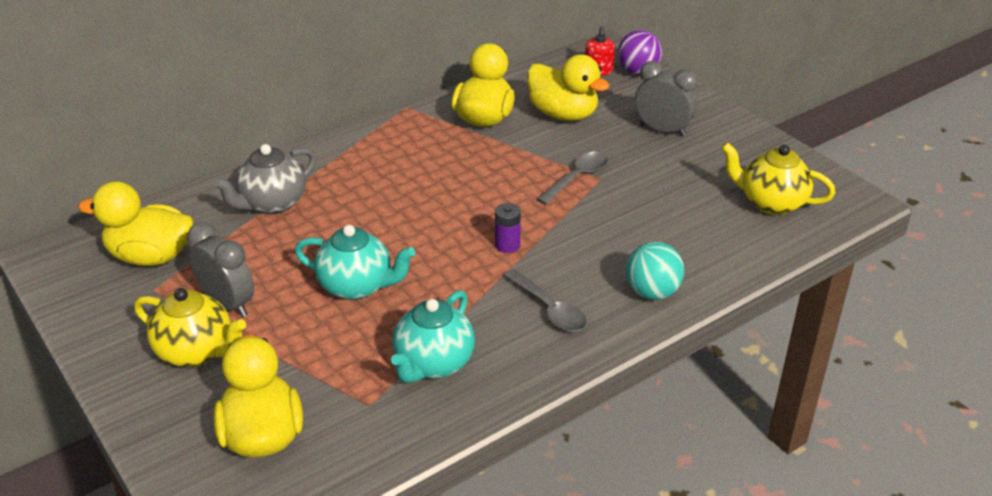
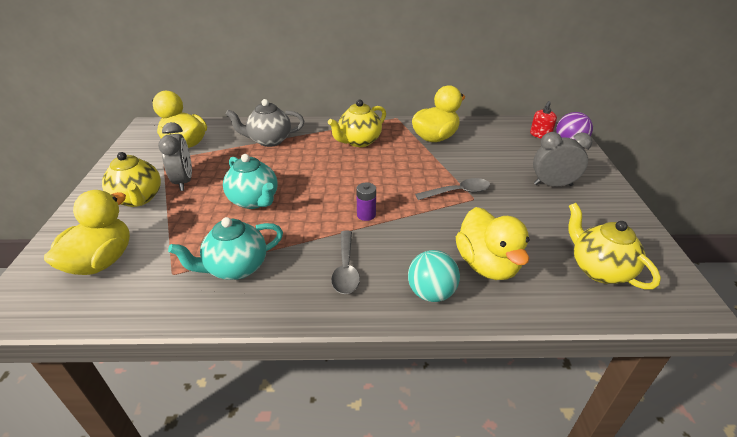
camera: 35 degrees right, 0 degrees up
(395, 159) = (359, 141): none -> yellow teapot
(563, 114) = (489, 152): yellow duck -> yellow duck (487, 265)
(662, 130) = (552, 185): grey clock -> grey clock turned 60 degrees counterclockwise

